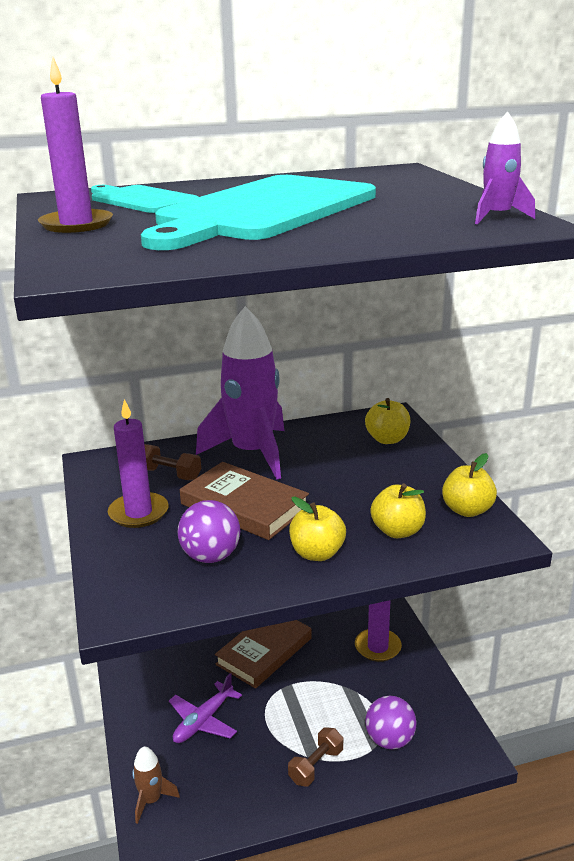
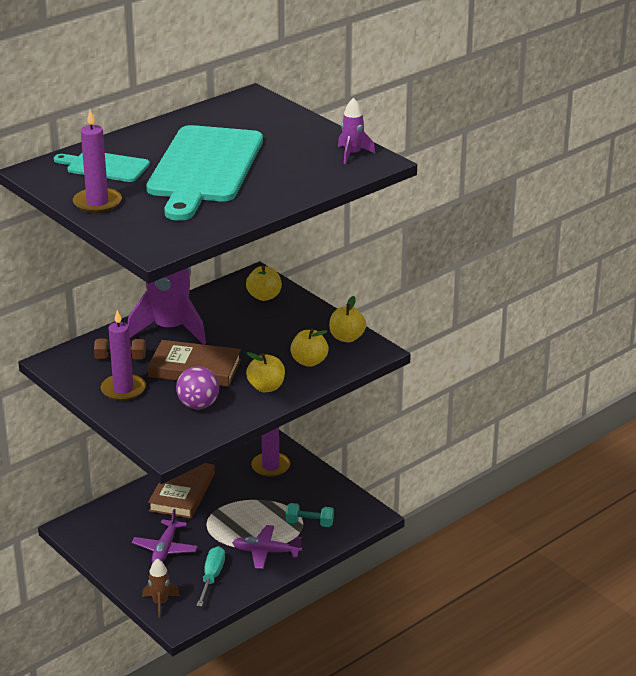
camera: 25 degrees left, 5 degrees up
(233, 781) = (212, 576): none -> turquoise screwdriver
(316, 766) = (265, 552): brown dumbbell -> purple plane
(389, 740) = (309, 523): purple ball -> turquoise dumbbell

